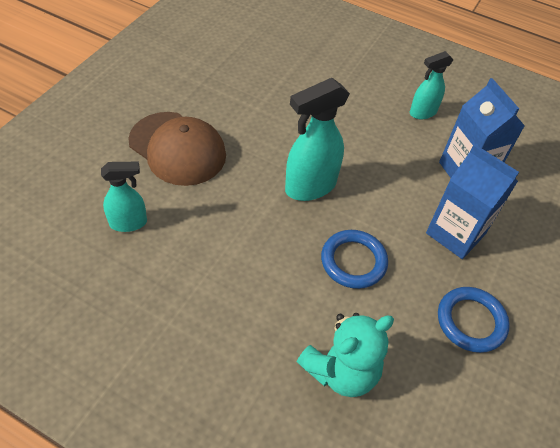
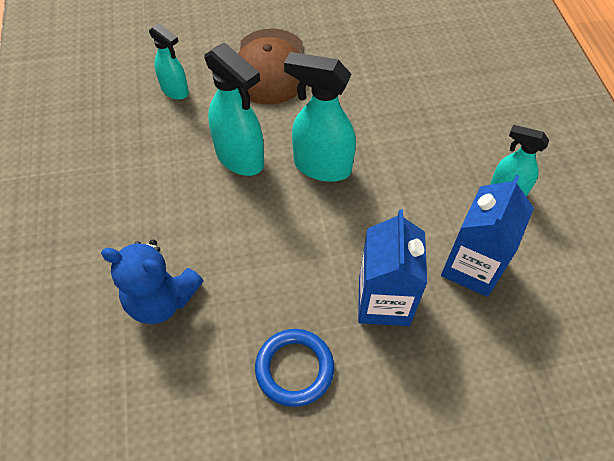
camera: 55 degrees right, 5 degrees up
(251, 228) = (240, 158): none -> turquoise spray bottle
(341, 370) = (161, 299): turquoise teddy bear -> blue teddy bear
(353, 261) = (274, 243): blue ring -> none

